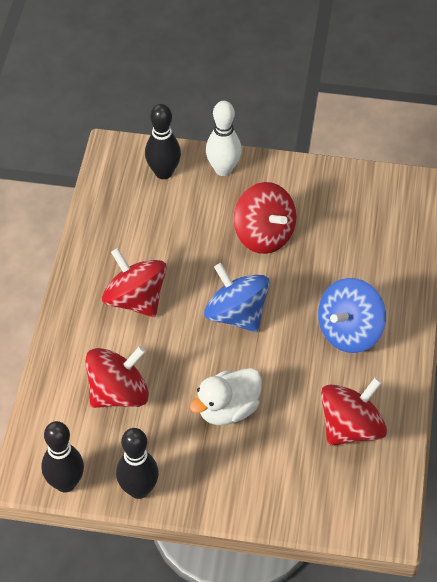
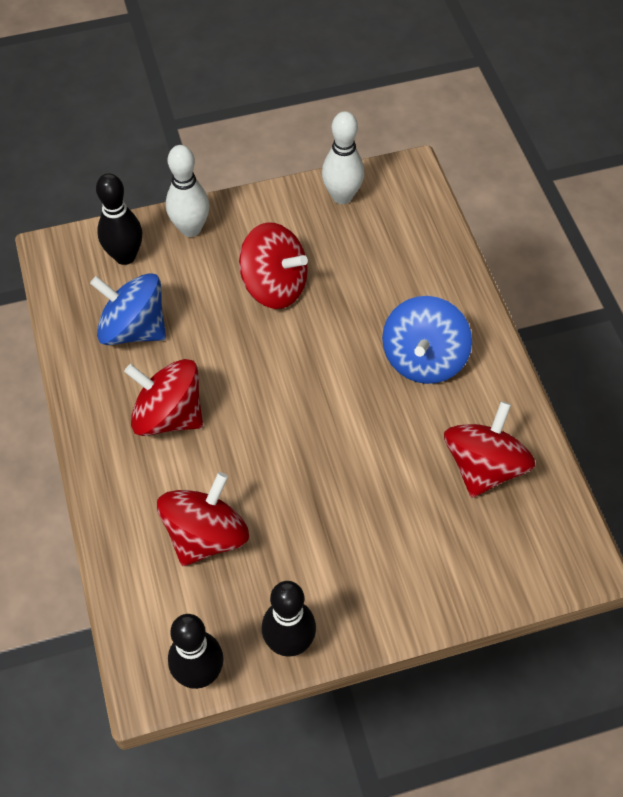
camera: 25 degrees left, 5 degrees up
(228, 409) = (340, 502): white duck -> none
(236, 314) = (292, 388): blue spinning top -> blue spinning top (133, 329)
(354, 186) = (342, 196): none -> white bowling pin

